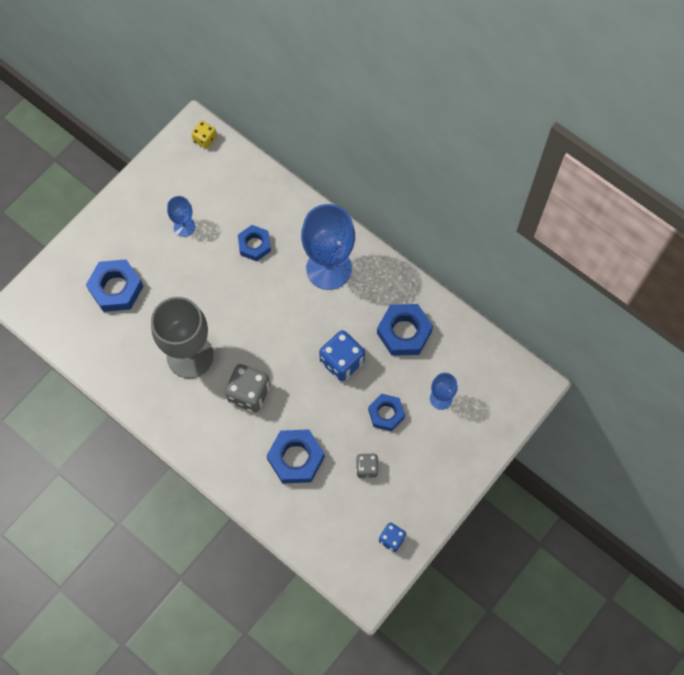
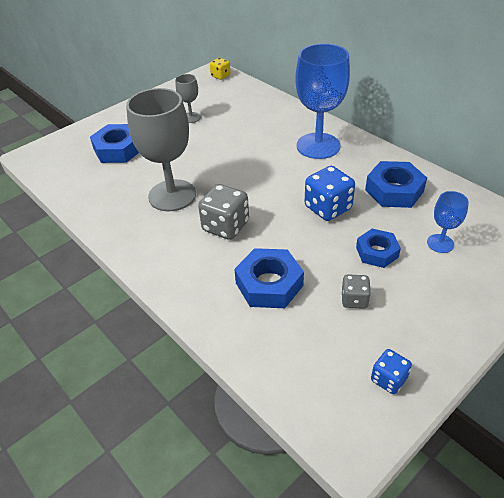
camera: 10 degrees right, 25 degrees down
(184, 226) = (191, 117): blue goblet -> grey goblet
(254, 245) = (250, 130): blue nut -> none

